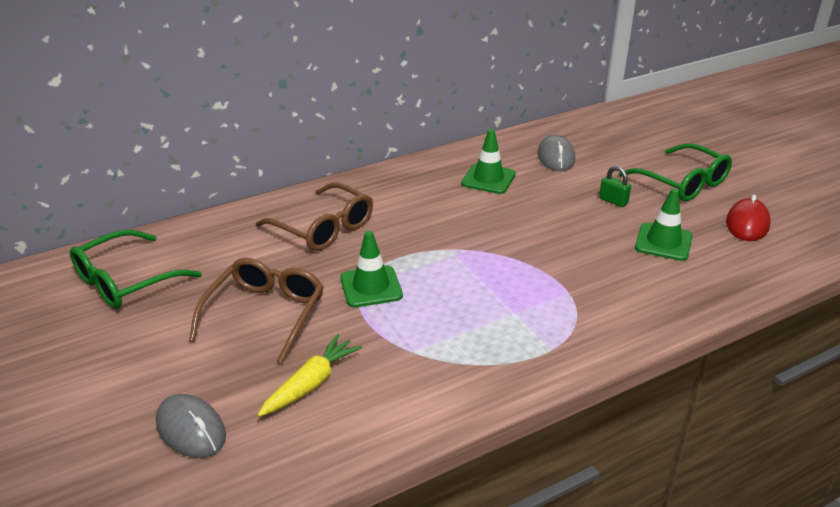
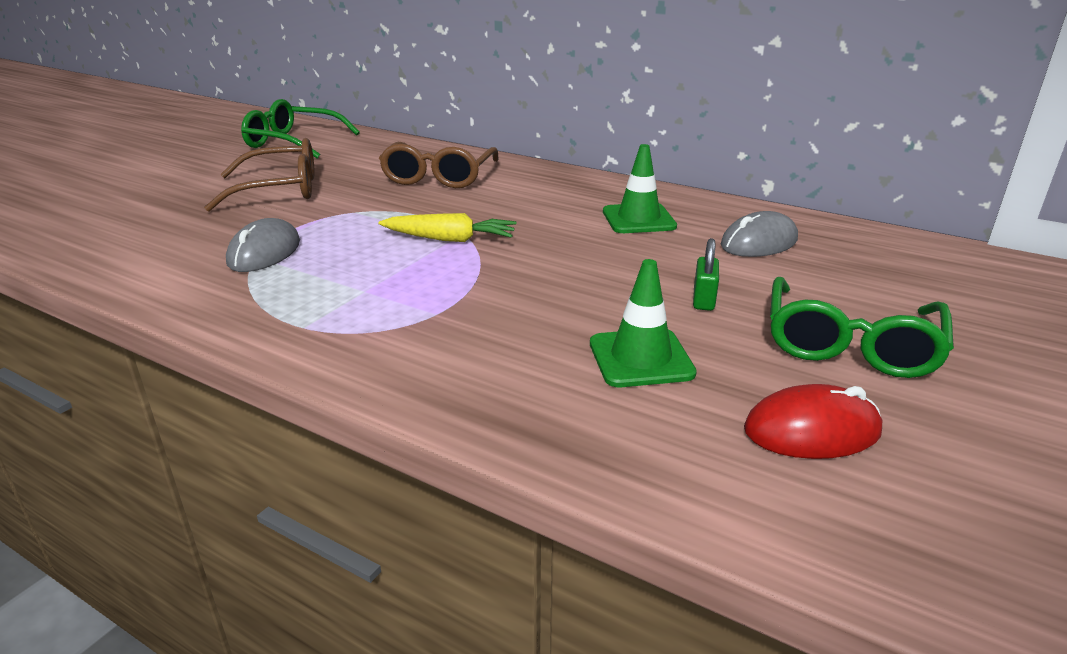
camera: 60 degrees right, 5 degrees down
(191, 429) = (107, 205): grey mouse -> grey mouse (264, 252)
(311, 384) = (183, 228): yellow carrot -> yellow carrot (450, 239)
(371, 287) = (355, 215): green traffic cone -> none

